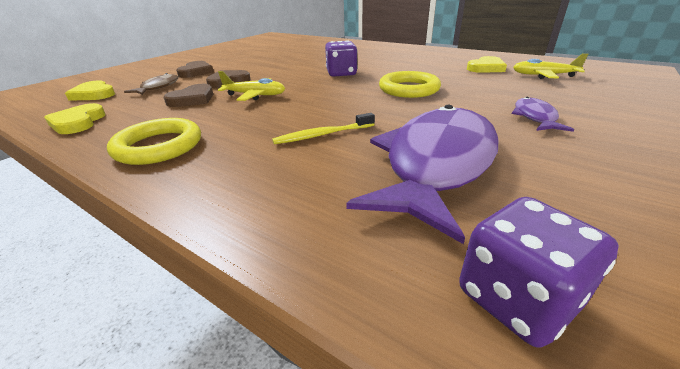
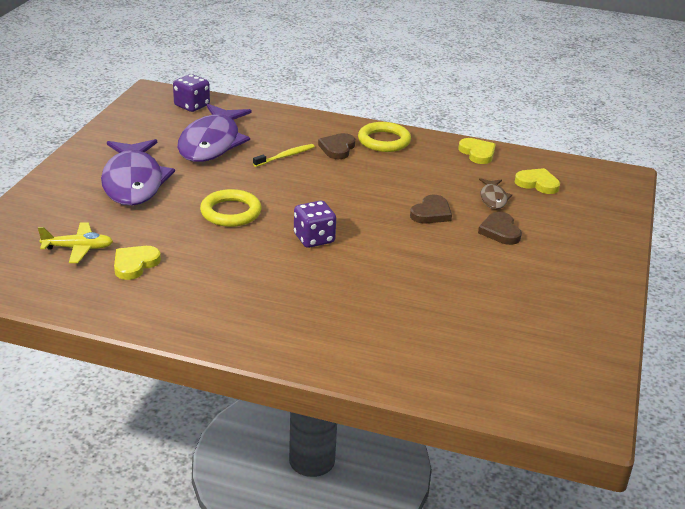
camera: 160 degrees right, 0 degrees up
(192, 99) = (428, 183): brown heart -> brown heart (337, 148)
(255, 95) = (375, 192): yellow plane -> none
(535, 117) = (133, 182): purple fish -> purple fish, size x2.22

